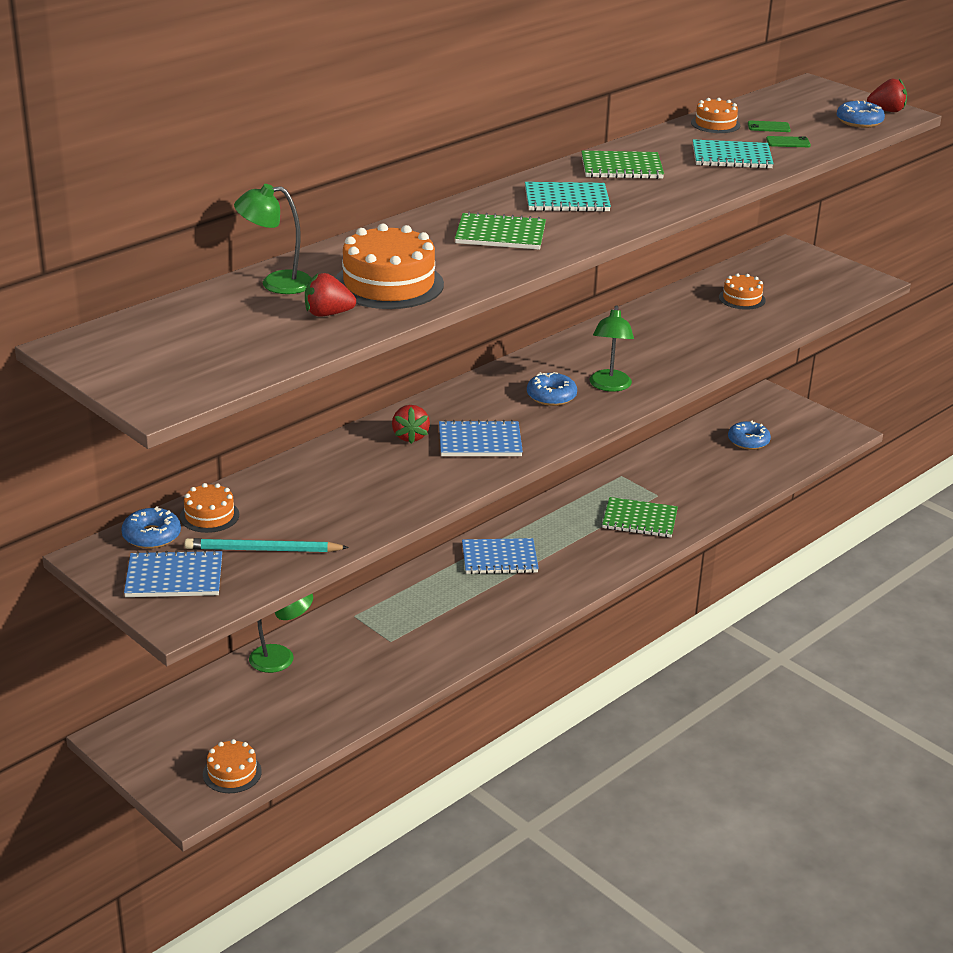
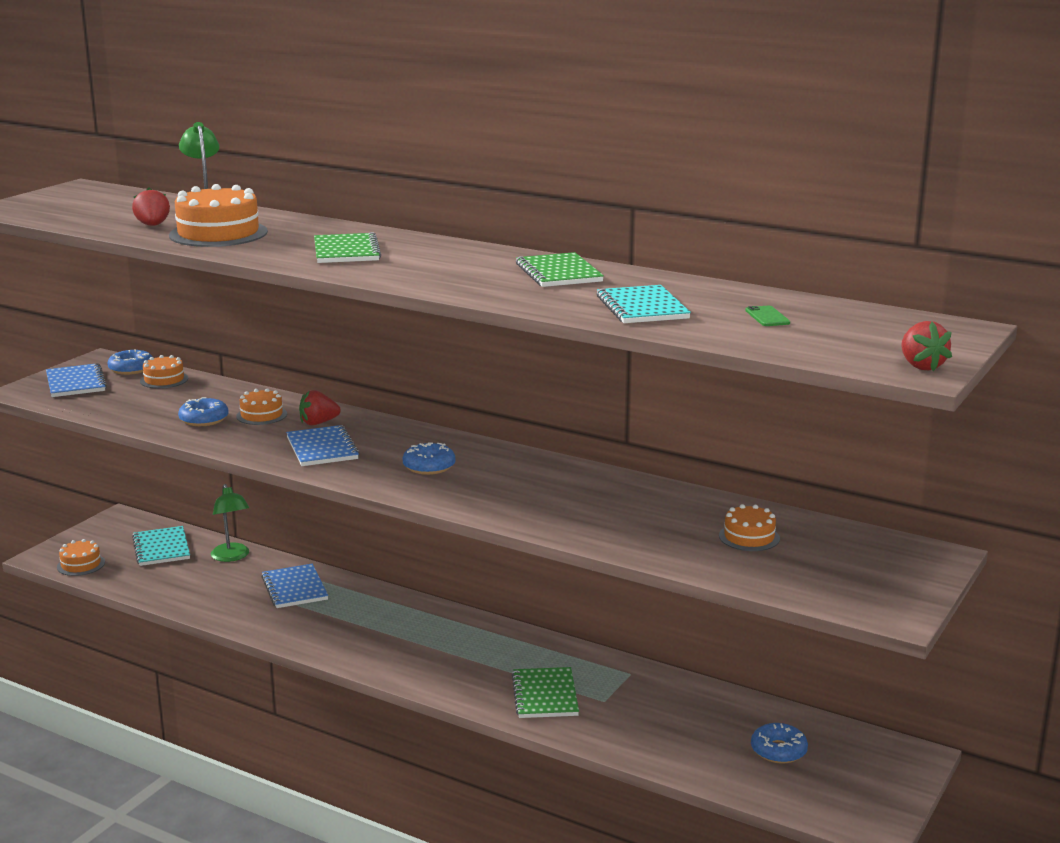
camera: 75 degrees right, 10 degrees down
(263, 550) = (118, 401): turquoise pencil -> none
(499, 558) = (426, 627): blue notebook -> blue notebook (294, 588)
(566, 200) = (450, 262): turquoise notebook -> turquoise notebook (161, 548)
(609, 386) = (468, 489): green lamp -> none
(715, 124) = (744, 296): orange cake -> orange cake (261, 415)
(788, 142) = (724, 327): green phone -> none
(859, 121) = (853, 354): blue donut -> blue donut (204, 419)

